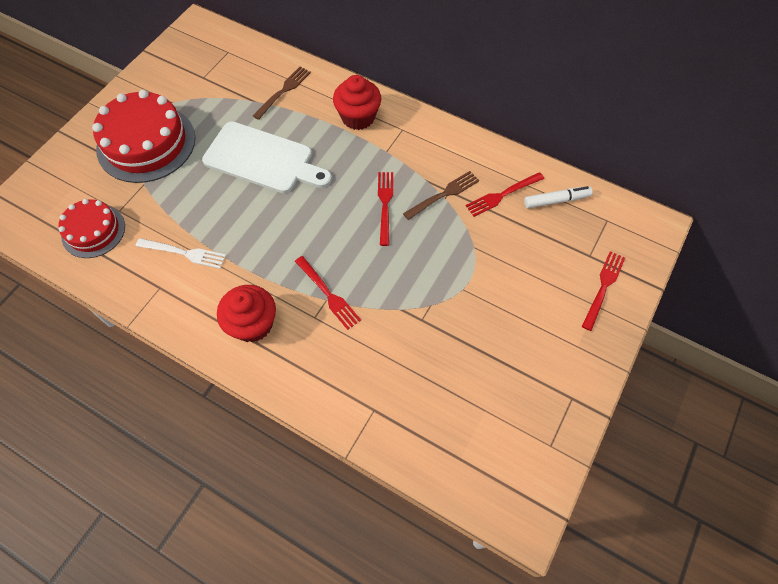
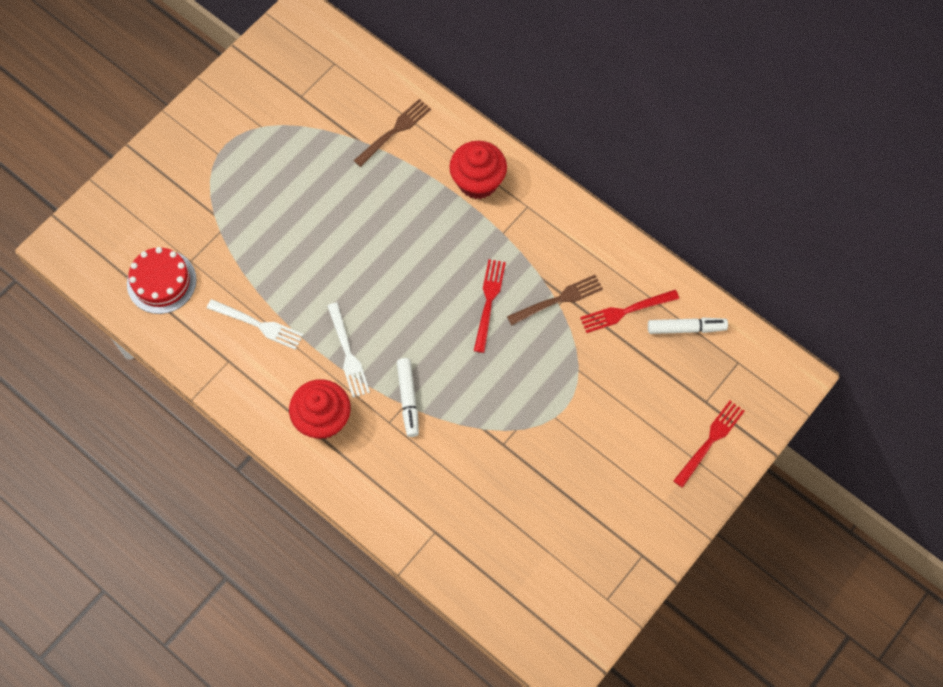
camera: 10 degrees right, 5 degrees up
(146, 143) = (226, 178): red cake -> none
(263, 159) = (358, 221): white cutting board -> none
(268, 265) = (348, 354): none -> white fork
(328, 294) = (408, 399): red fork -> white marker

